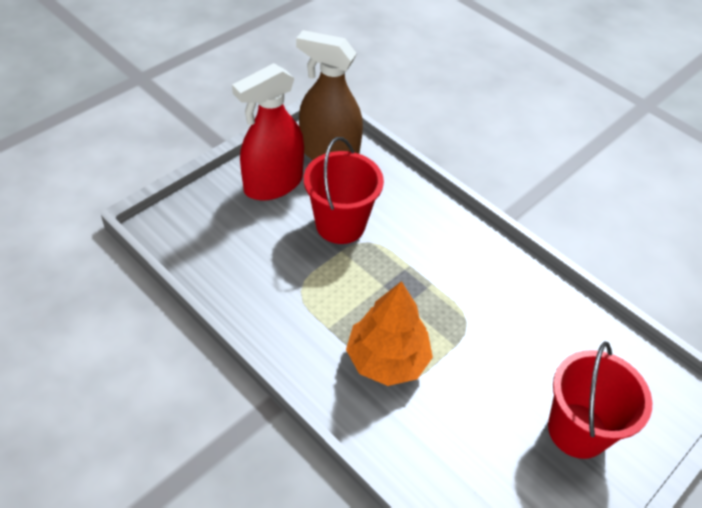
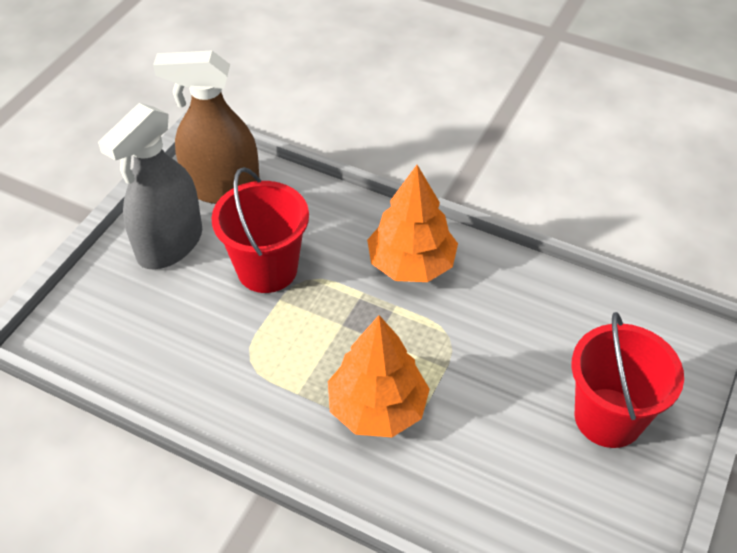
camera: 15 degrees left, 0 degrees up
(273, 184) = (170, 245): red spray bottle -> grey spray bottle
(456, 254) = (411, 264): none -> orange tree

